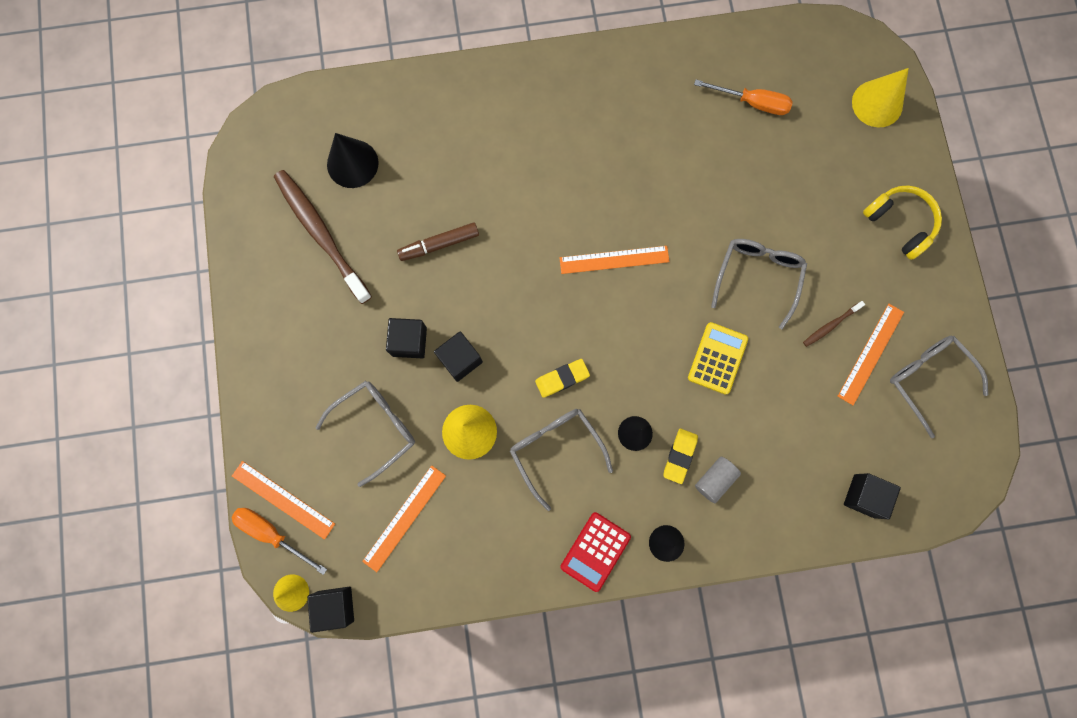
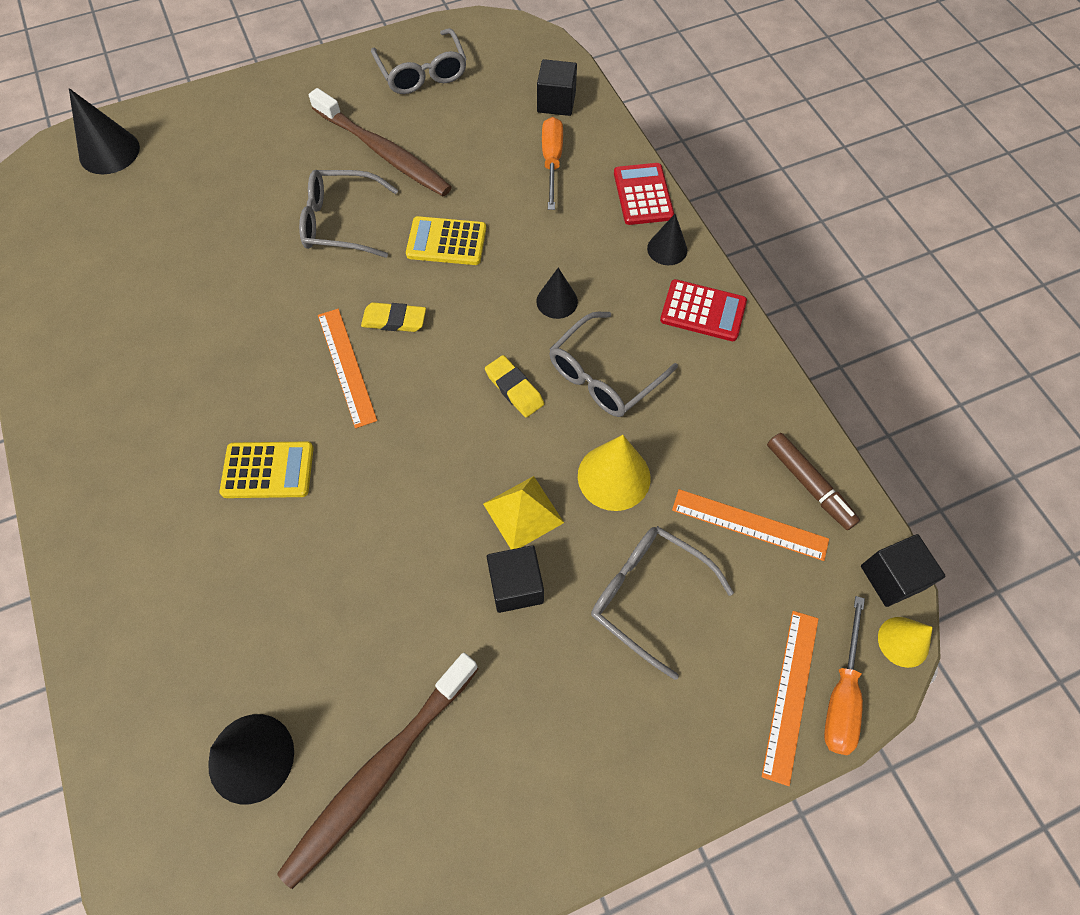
camera: 105 degrees left, 15 degrees down
(439, 244) = (364, 585): brown marker -> brown marker (809, 485)
(460, 359) = (523, 513): black cube -> yellow pyramid
(541, 194) = (268, 470): none -> yellow calculator
(679, 456) = (568, 255): yellow eraser -> yellow eraser (394, 320)
(714, 480) = (583, 220): grey cylinder -> none
(732, 542) = (643, 195): none -> red calculator
(752, 103) = (114, 265): orange screwdriver -> orange screwdriver (552, 162)
(830, 325) = (383, 152): brown toothbrush -> brown toothbrush, size x2.29
(870, 354) = (407, 117): orange ruler -> none
(877, 103) = (109, 152): yellow cone -> black cone
(899, 223) = (255, 114): yellow headphones -> none
(928, 379) = (422, 72): grey glasses -> grey glasses turned 60 degrees counterclockwise

